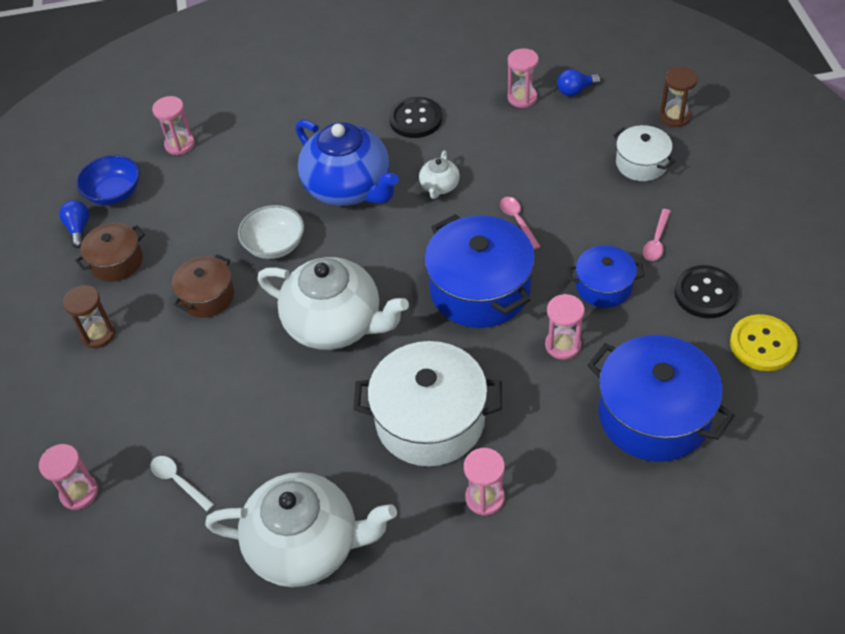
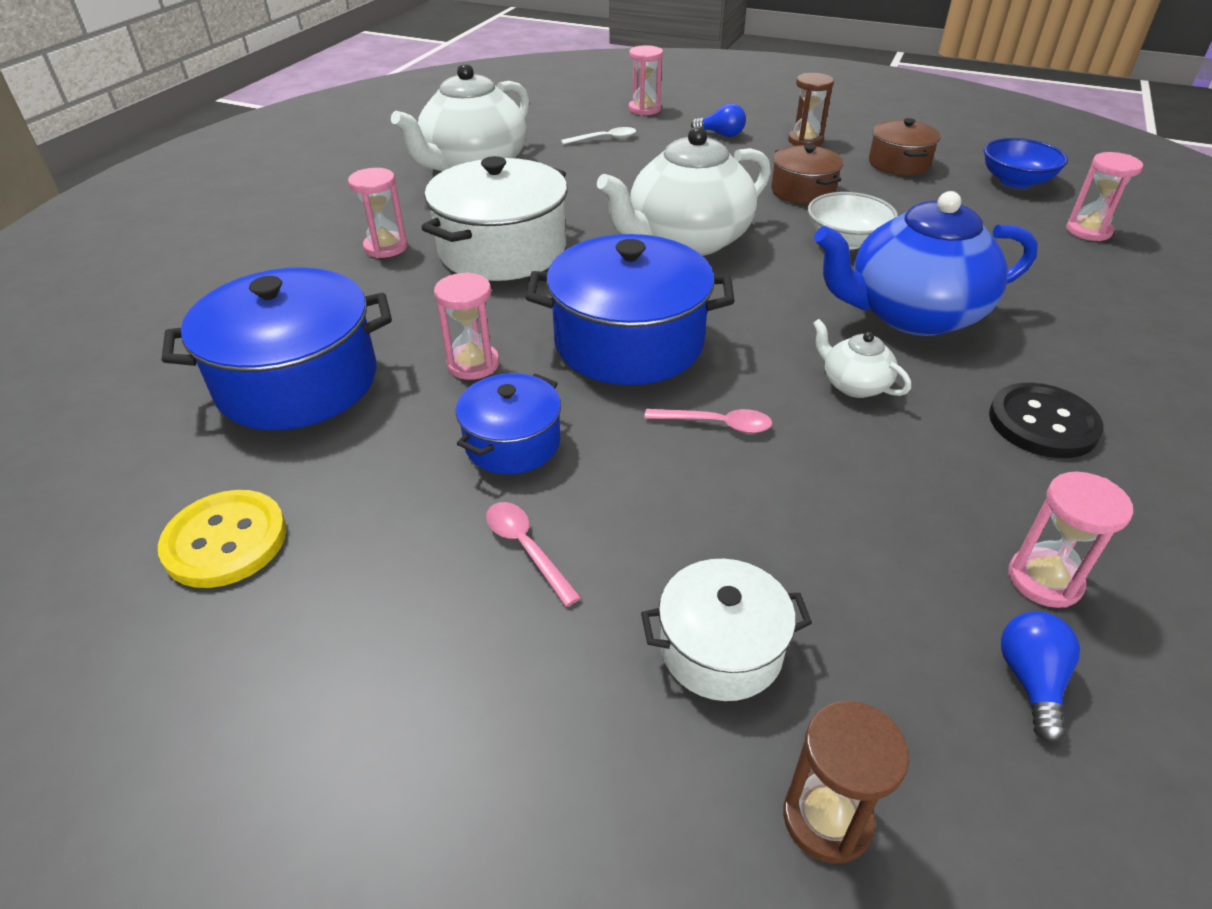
camera: 120 degrees right, 10 degrees down
(78, 229) = (967, 157): blue light bulb -> blue light bulb (721, 134)
(705, 293) = (374, 539): black button -> none

